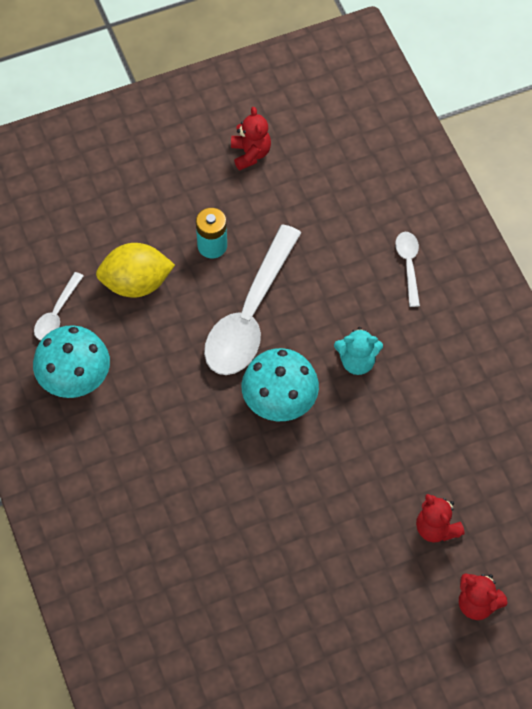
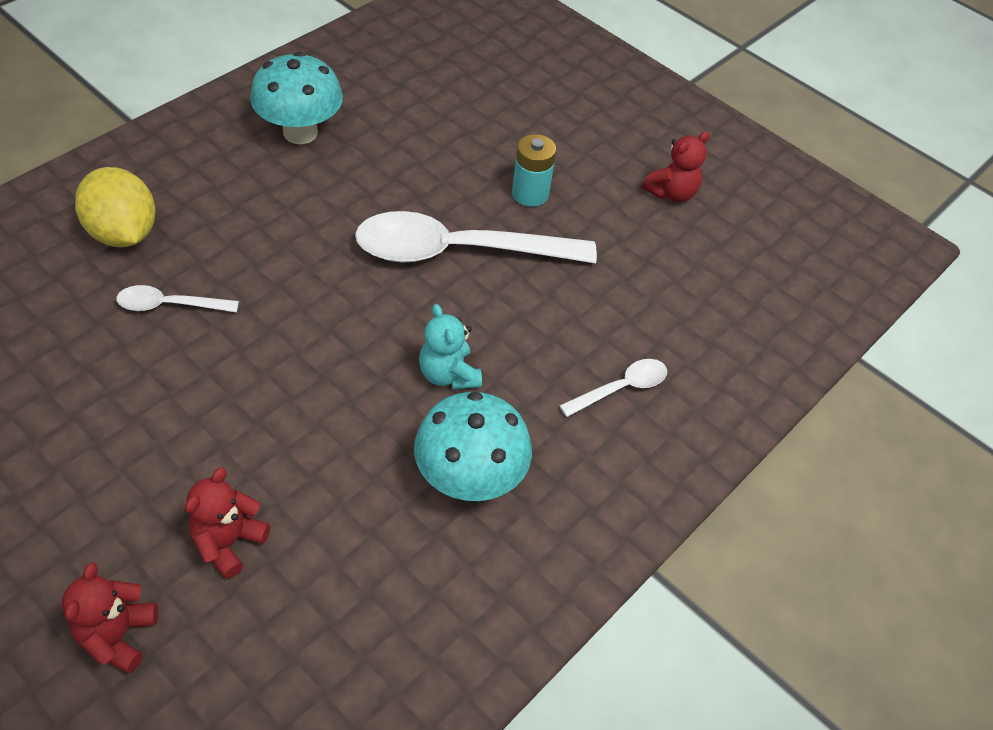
camera: 60 degrees right, 10 degrees down
(57, 313) = (374, 98): white spoon -> white spoon (169, 305)
(136, 283) = (445, 146): yellow lemon -> yellow lemon (123, 233)
(279, 402) = (351, 313): turquoise mushroom -> turquoise mushroom (469, 479)

